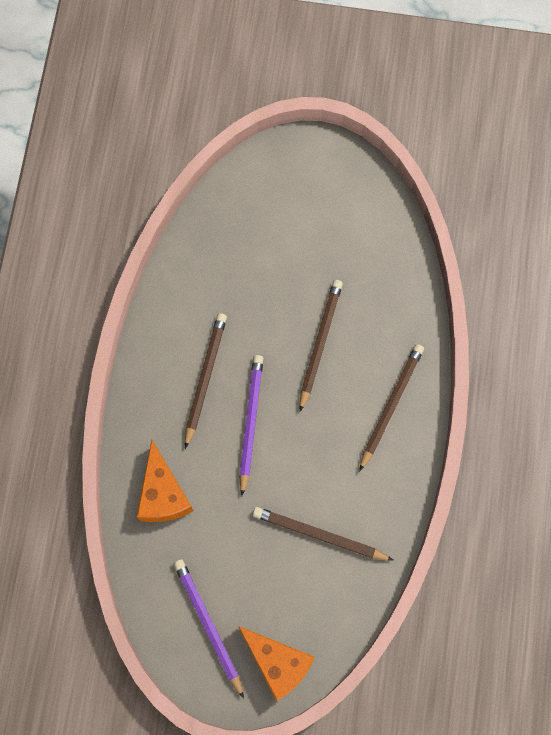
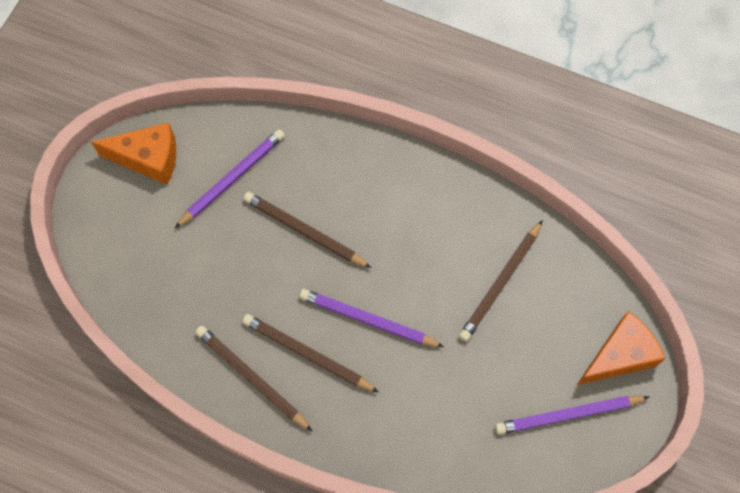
camera: 75 degrees left, 5 degrees down
(163, 494) = (420, 428): orange cheese -> orange cheese (148, 159)
(352, 265) = (232, 179): none -> purple pencil
(391, 405) = (388, 182): brown pencil -> brown pencil (252, 378)

